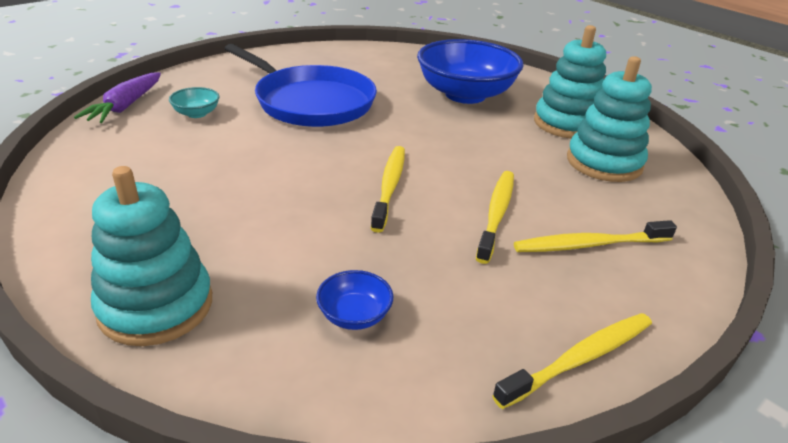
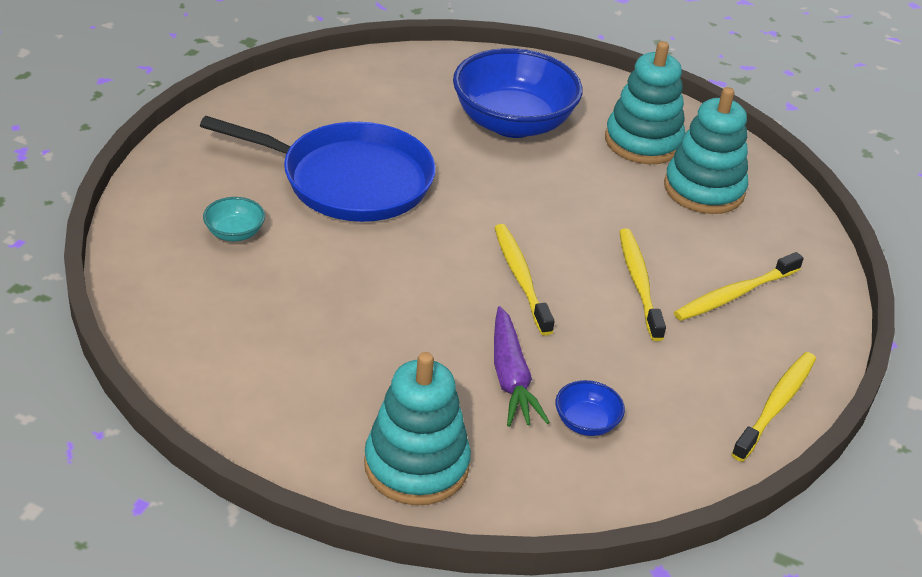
camera: 25 degrees left, 5 degrees up
(125, 106) = (138, 244): purple carrot -> purple carrot (511, 378)

